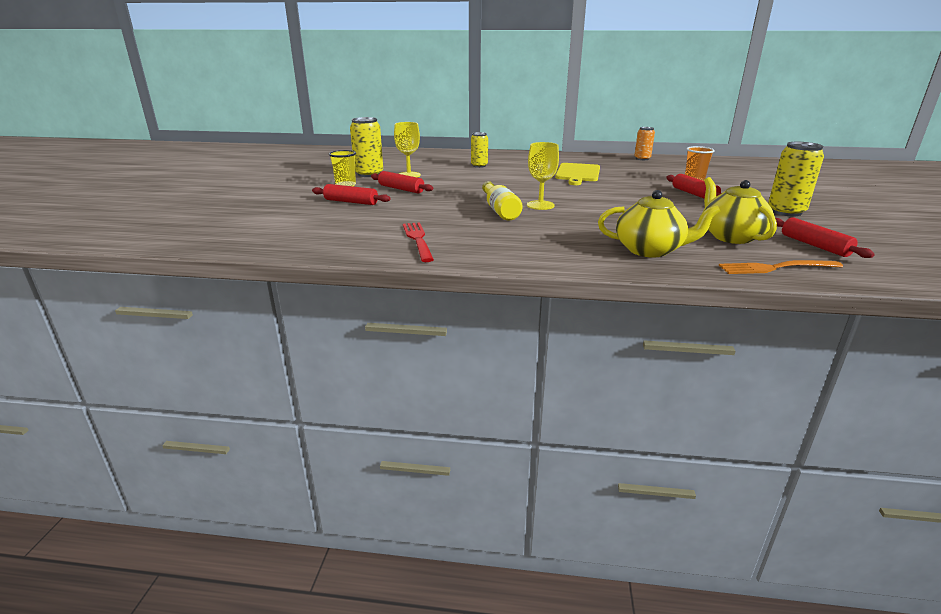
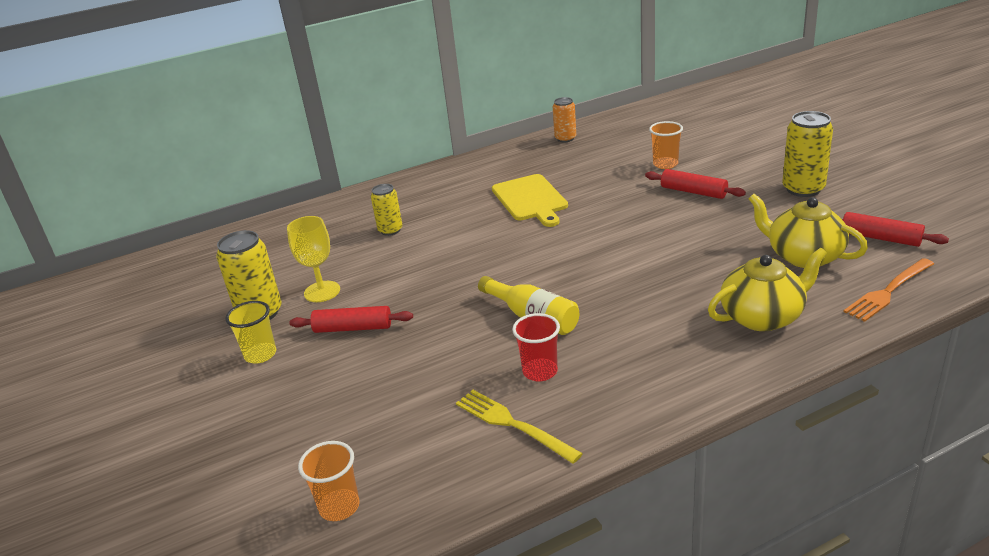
camera: 30 degrees left, 5 degrees up
(289, 236) = (339, 507): none -> orange cup
(351, 202) = (321, 389): red rolling pin -> none
(417, 240) = (512, 424): red fork -> yellow fork
(467, 228) = (540, 371): none -> red cup
(540, 205) = (565, 285): yellow goblet -> none

